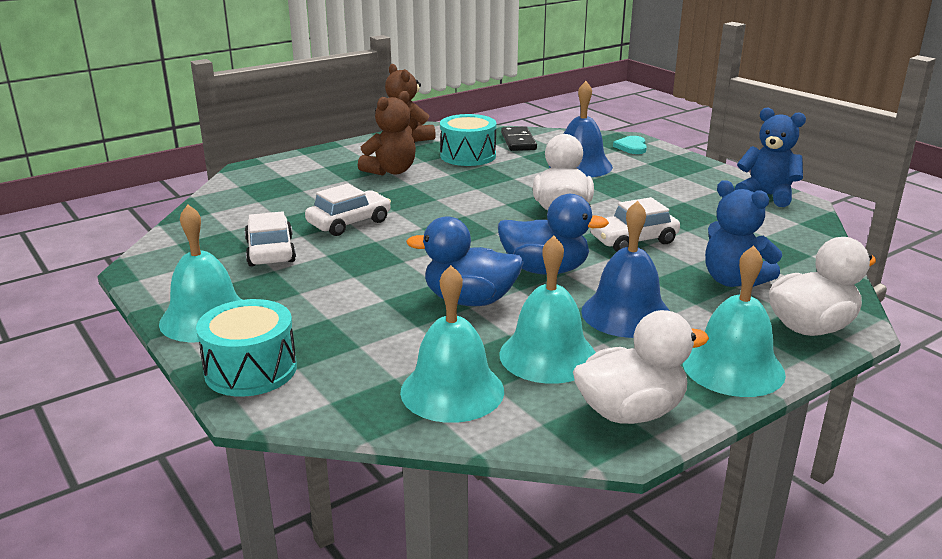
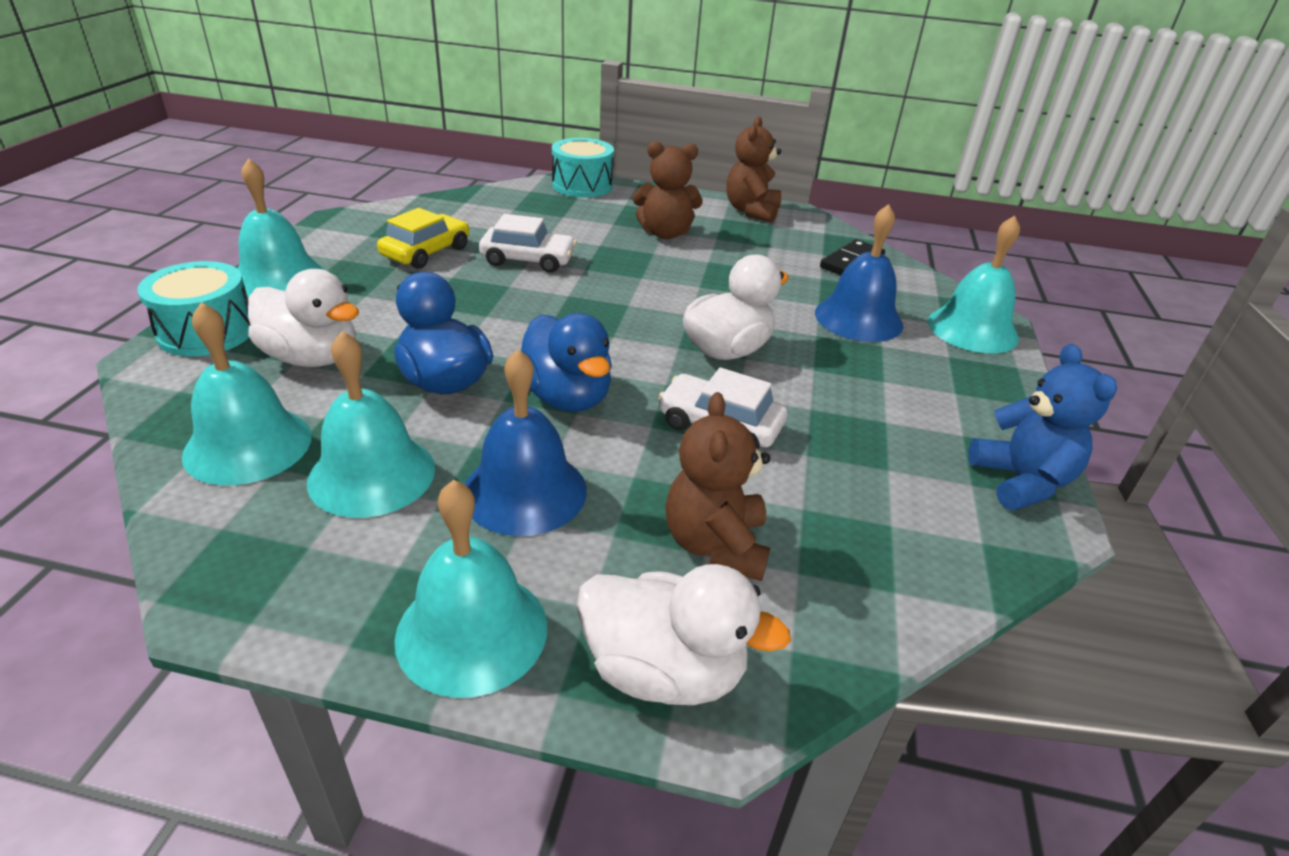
camera: 45 degrees right, 10 degrees up
(270, 251) = (426, 252): white car -> yellow car
(468, 156) = (766, 252): turquoise drum -> turquoise drum (582, 185)
(630, 412) = (290, 583): white duck -> white duck (312, 358)
(632, 147) = (972, 329): turquoise heart -> turquoise bell
(733, 281) = (715, 544): blue teddy bear -> brown teddy bear

